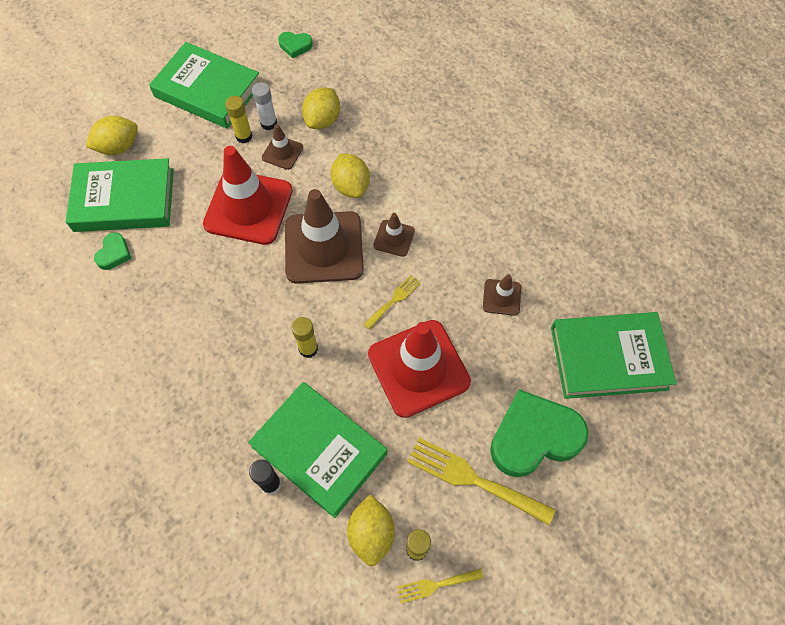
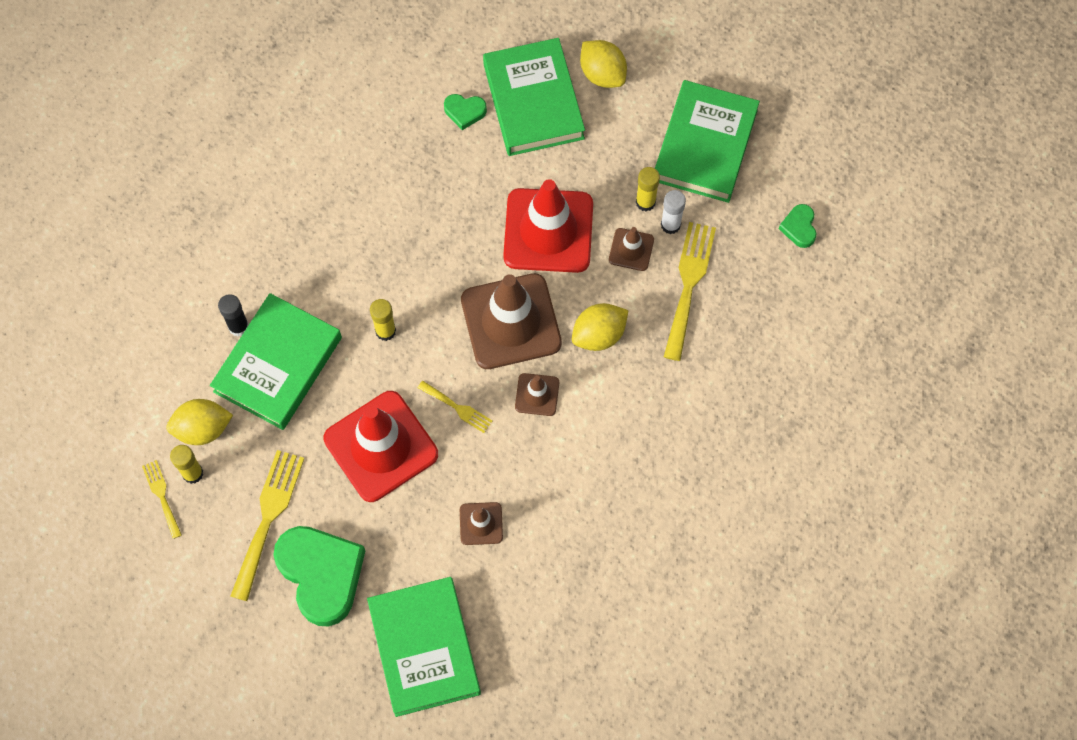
camera: 80 degrees right, 5 degrees up
(322, 120) = (689, 284): yellow lemon -> yellow fork

